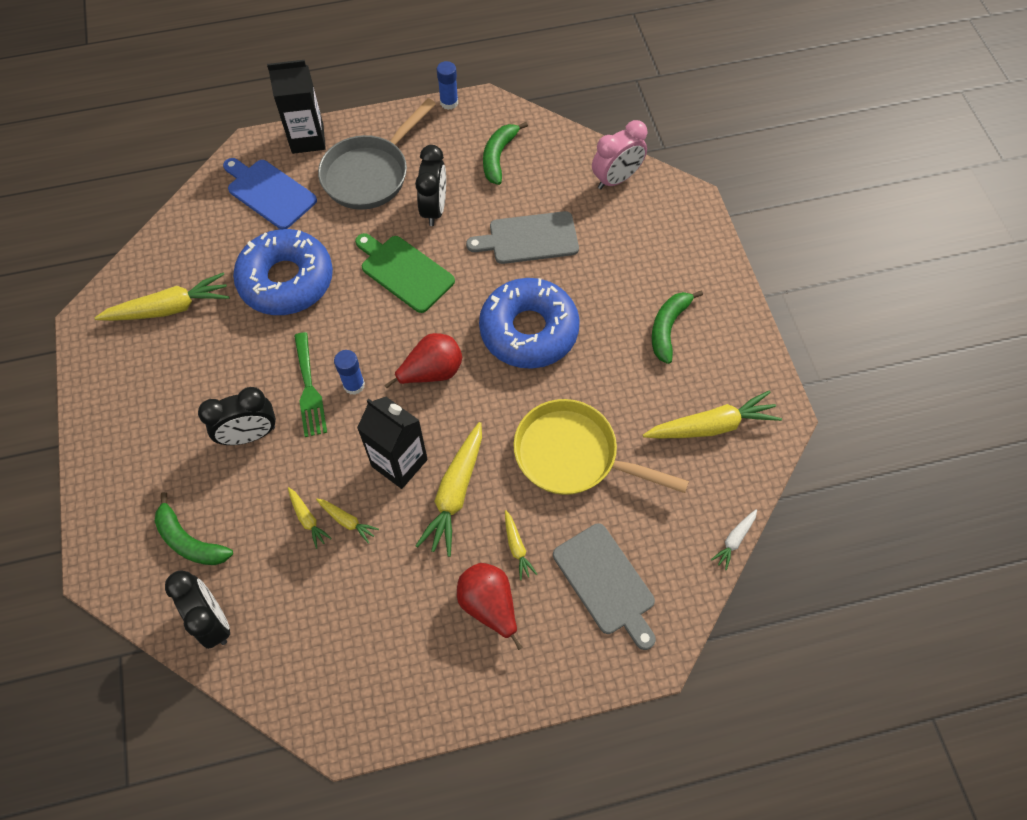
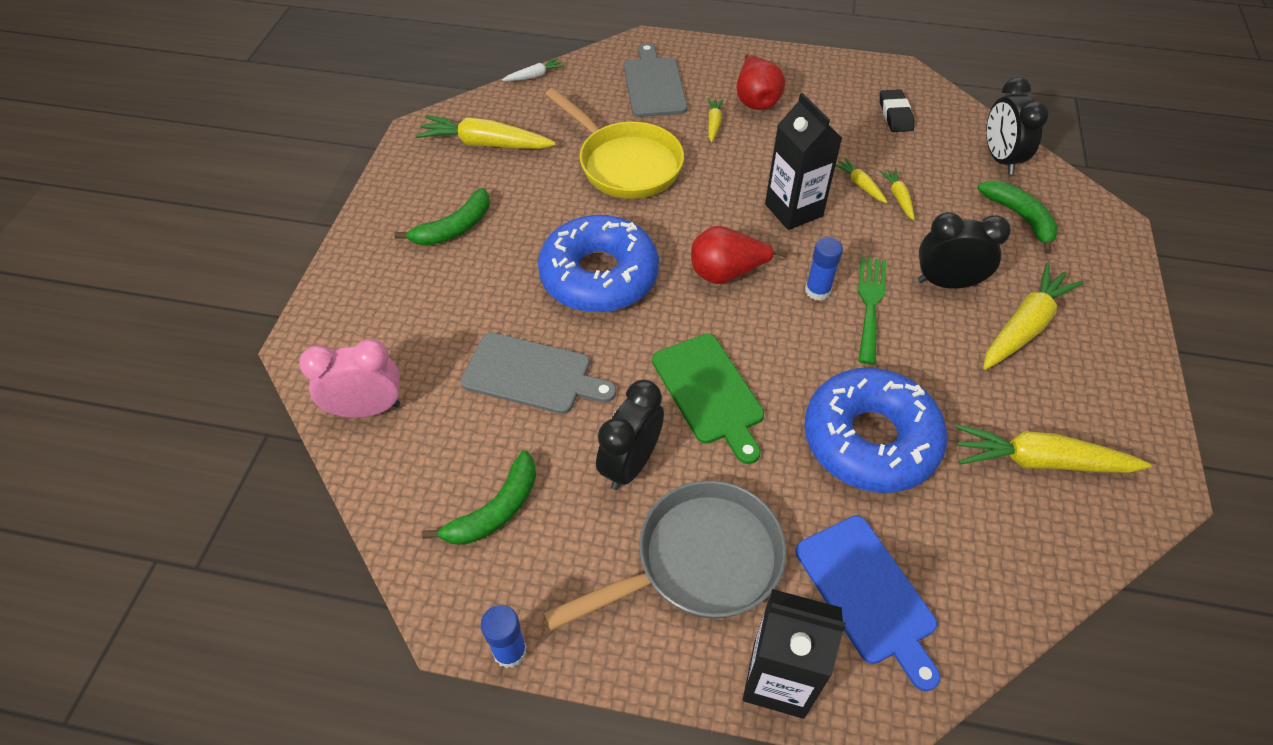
camera: 155 degrees left, 10 degrees down
(333, 647) = (895, 114): none -> black eraser
(455, 493) = (750, 173): yellow carrot -> yellow carrot (1024, 326)

